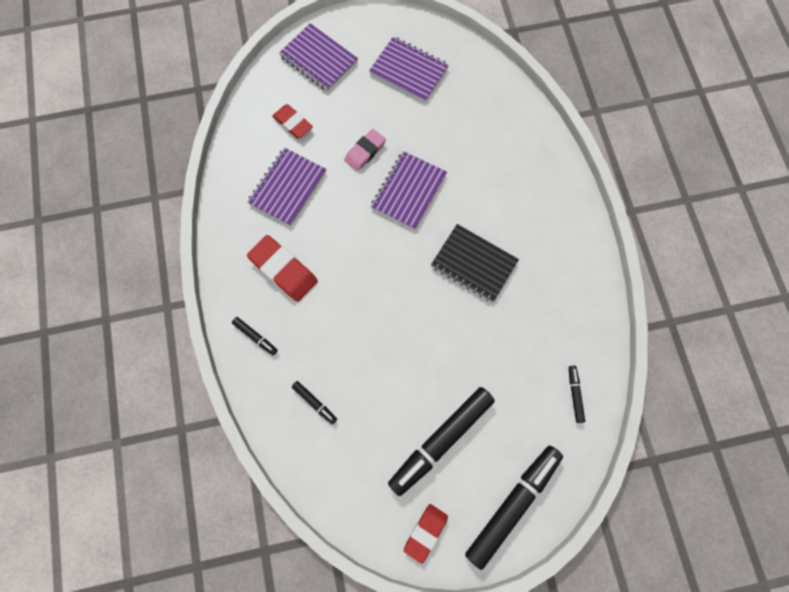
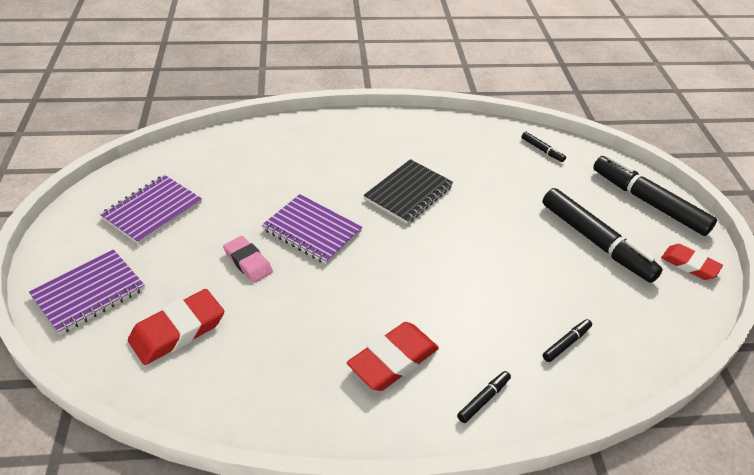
camera: 85 degrees left, 30 degrees down
(287, 187) = (274, 345): purple notebook -> none
(293, 123) = (178, 331): red eraser -> red eraser, size x1.51
(575, 394) = (542, 150): black marker -> black marker turned 135 degrees counterclockwise

